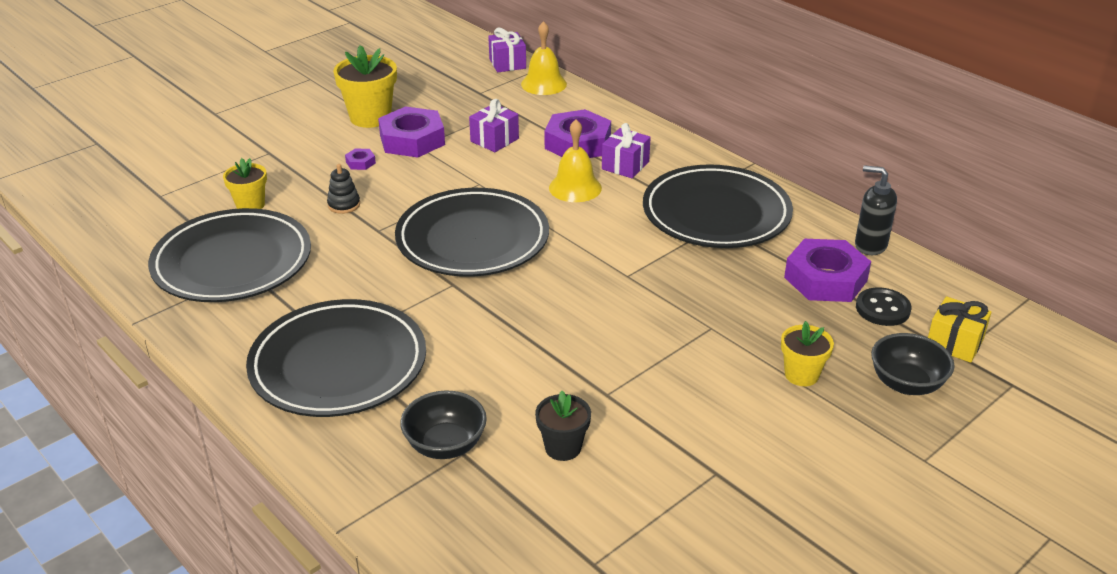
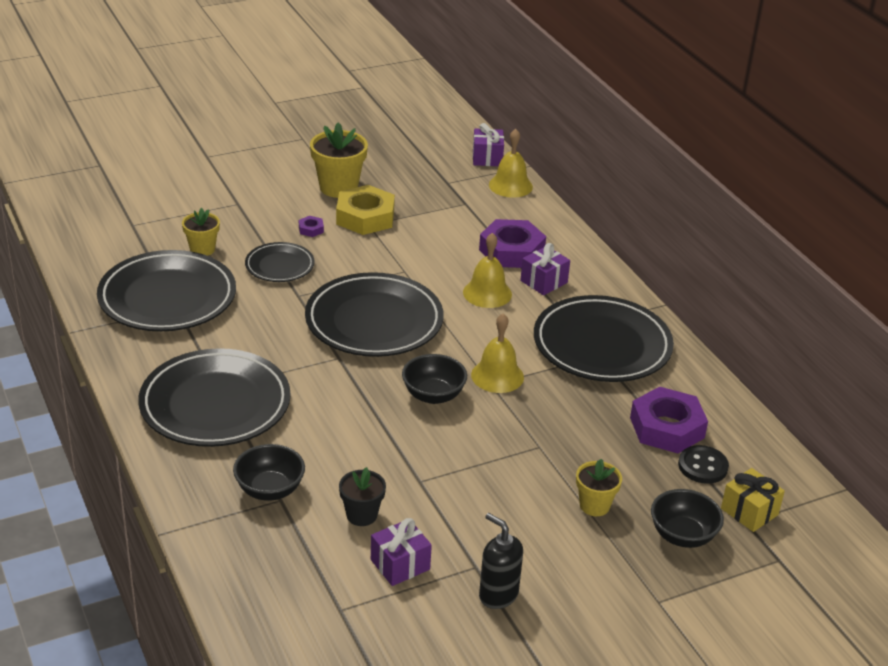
camera: 15 degrees right, 0 degrees up
(344, 205) = (279, 266): black stacking toy -> black plate
(412, 140) = (365, 217): purple nut -> yellow nut
(494, 140) = (438, 232): purple gift -> purple gift (400, 564)
(574, 300) = (433, 395): none -> black bowl
(629, 266) = (497, 376): none -> yellow bell
(870, 245) = (727, 406): black soap dispenser -> black soap dispenser (498, 595)

